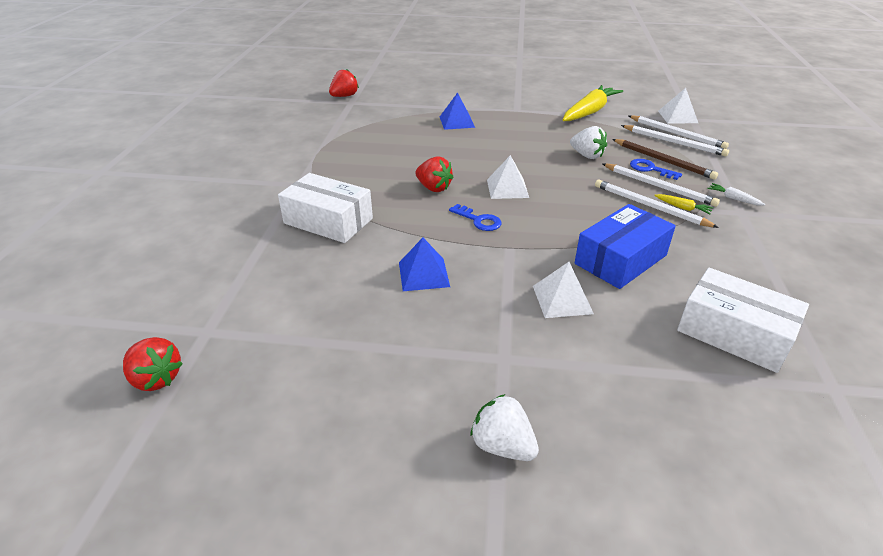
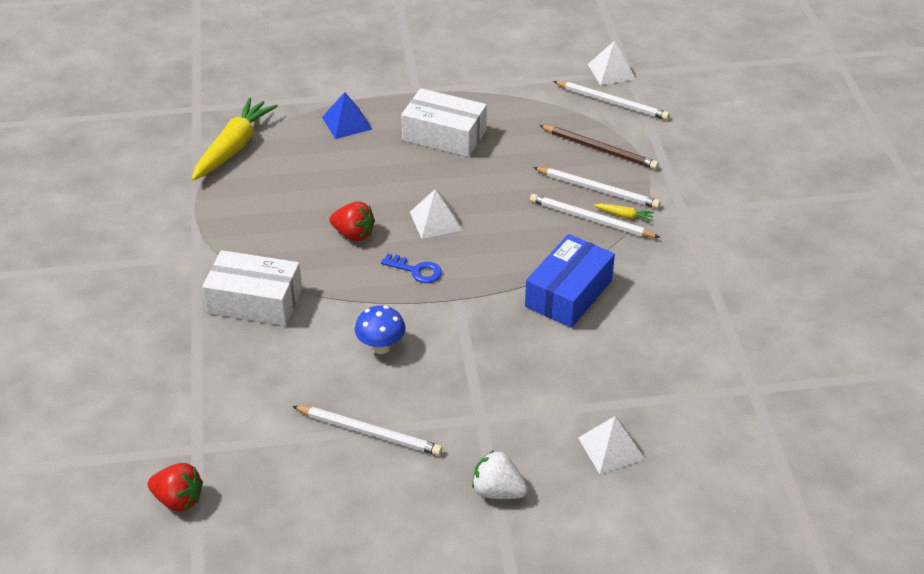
camera: 15 degrees left, 5 degrees up
(344, 96) = (182, 98): red strawberry -> none
(424, 274) = (381, 347): blue pyramid -> blue mushroom
(562, 299) = (520, 349): white pyramid -> white pyramid (611, 448)
(587, 155) = (514, 155): white strawberry -> none
(589, 112) = (506, 79): yellow carrot -> yellow carrot (234, 147)
(650, 169) = (586, 165): blue key -> none
(674, 142) = (610, 117): white pencil -> white pencil (369, 432)
(733, 198) = (675, 193): white carrot -> none
(734, 333) = (675, 354): white box -> white box (444, 135)

